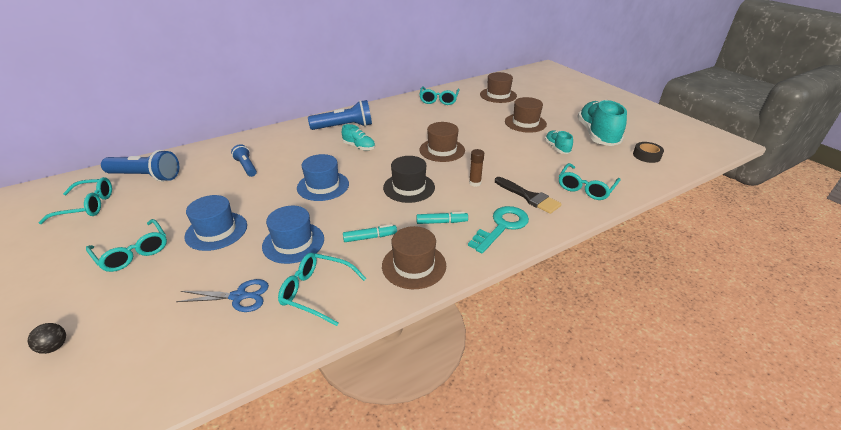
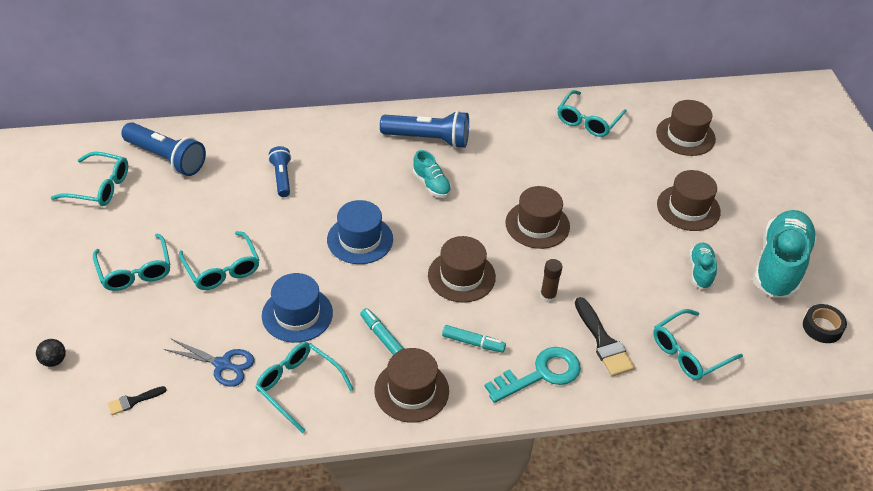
camera: 20 degrees right, 10 degrees up
(153, 355) = (133, 401): none -> black brush
(216, 231) = (222, 270): blue hat -> turquoise glasses
(370, 237) = (382, 336): turquoise marker -> turquoise marker turned 135 degrees counterclockwise
(409, 187) = (461, 276): black hat -> brown hat

